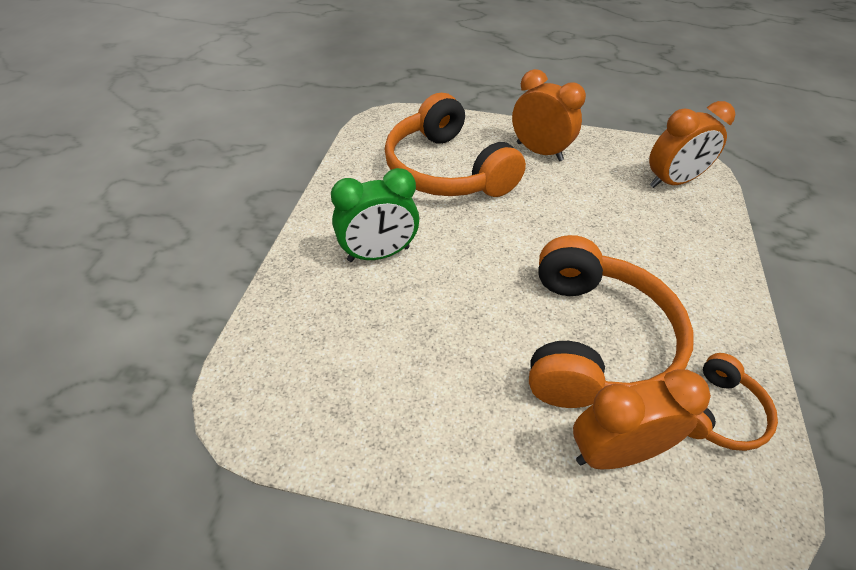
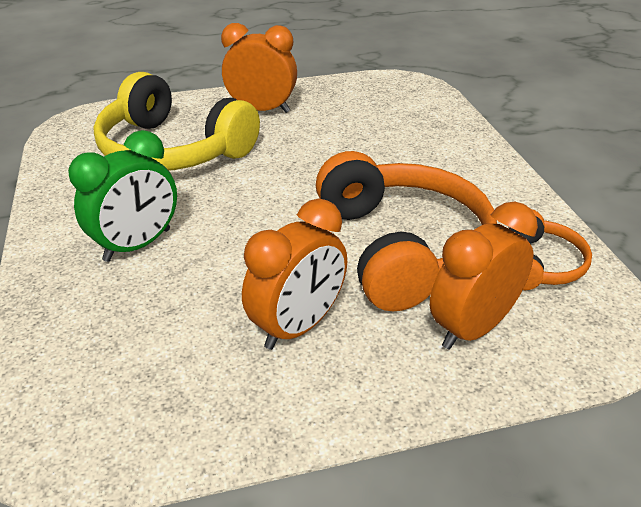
camera: 25 degrees left, 10 degrees down
(447, 170) = (173, 149): orange headphones -> yellow headphones
(672, 182) = (400, 102): orange clock -> orange clock (298, 326)

